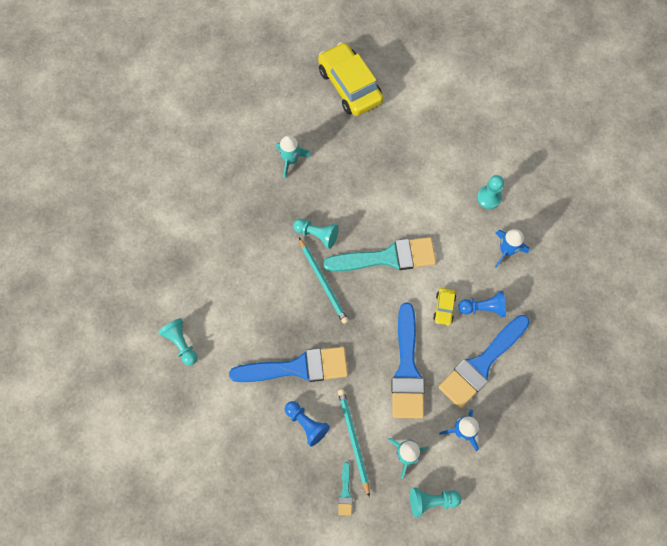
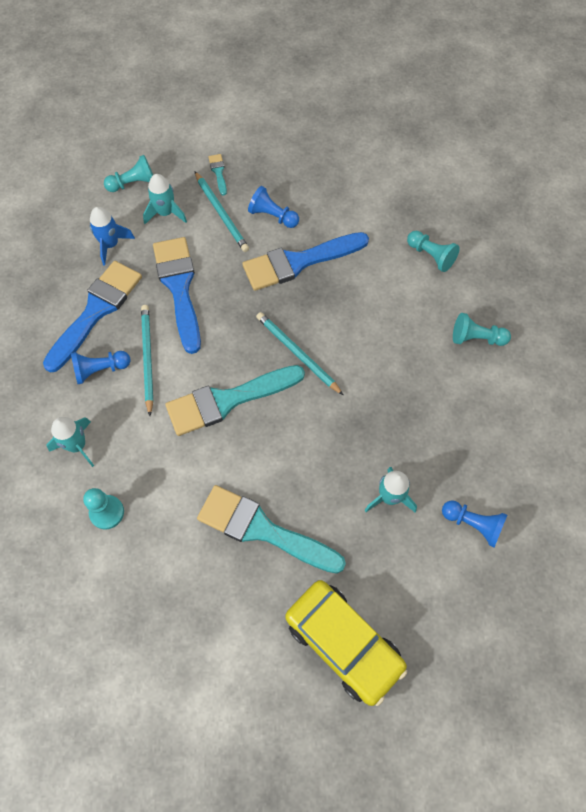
camera: 165 degrees right, 5 degrees down
(241, 130) = (473, 524): none -> blue pawn
(317, 235) = (322, 406): turquoise pawn -> turquoise pawn (476, 338)
(383, 161) = (263, 529): none -> turquoise brush
(444, 308) = (147, 359): yellow car -> turquoise pencil
(506, 250) = (77, 445): blue rocket -> turquoise rocket

